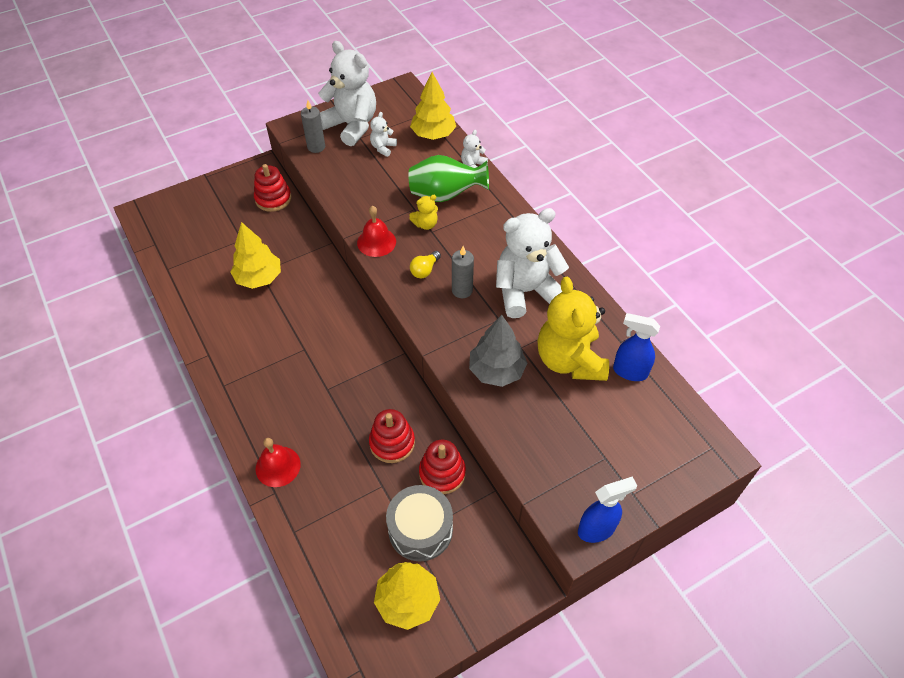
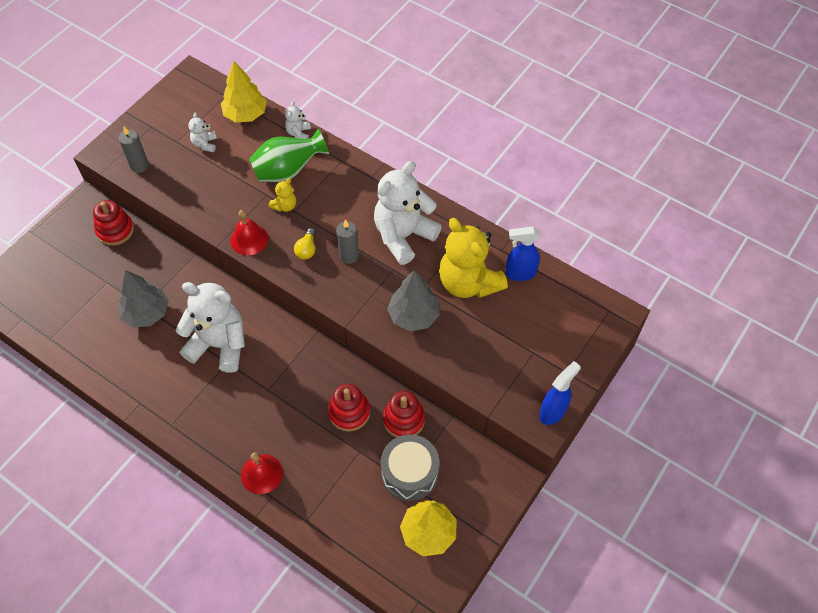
camera: 25 degrees left, 5 degrees up
(259, 278) = (146, 313): yellow tree -> grey tree
(351, 126) = (162, 132): white teddy bear -> white teddy bear (219, 345)

